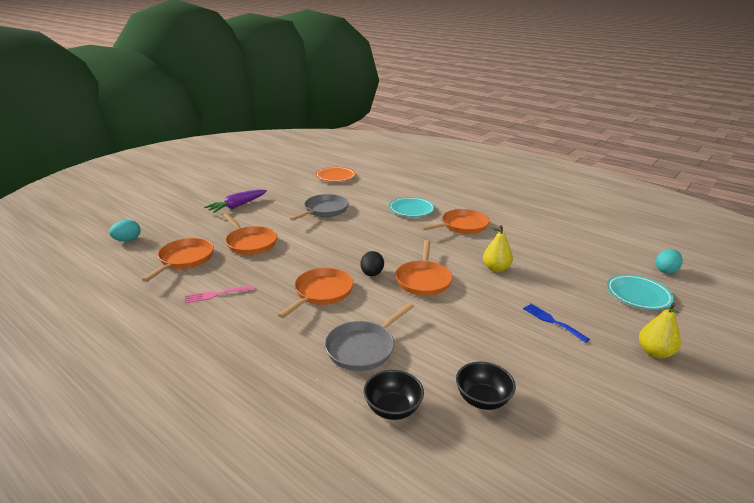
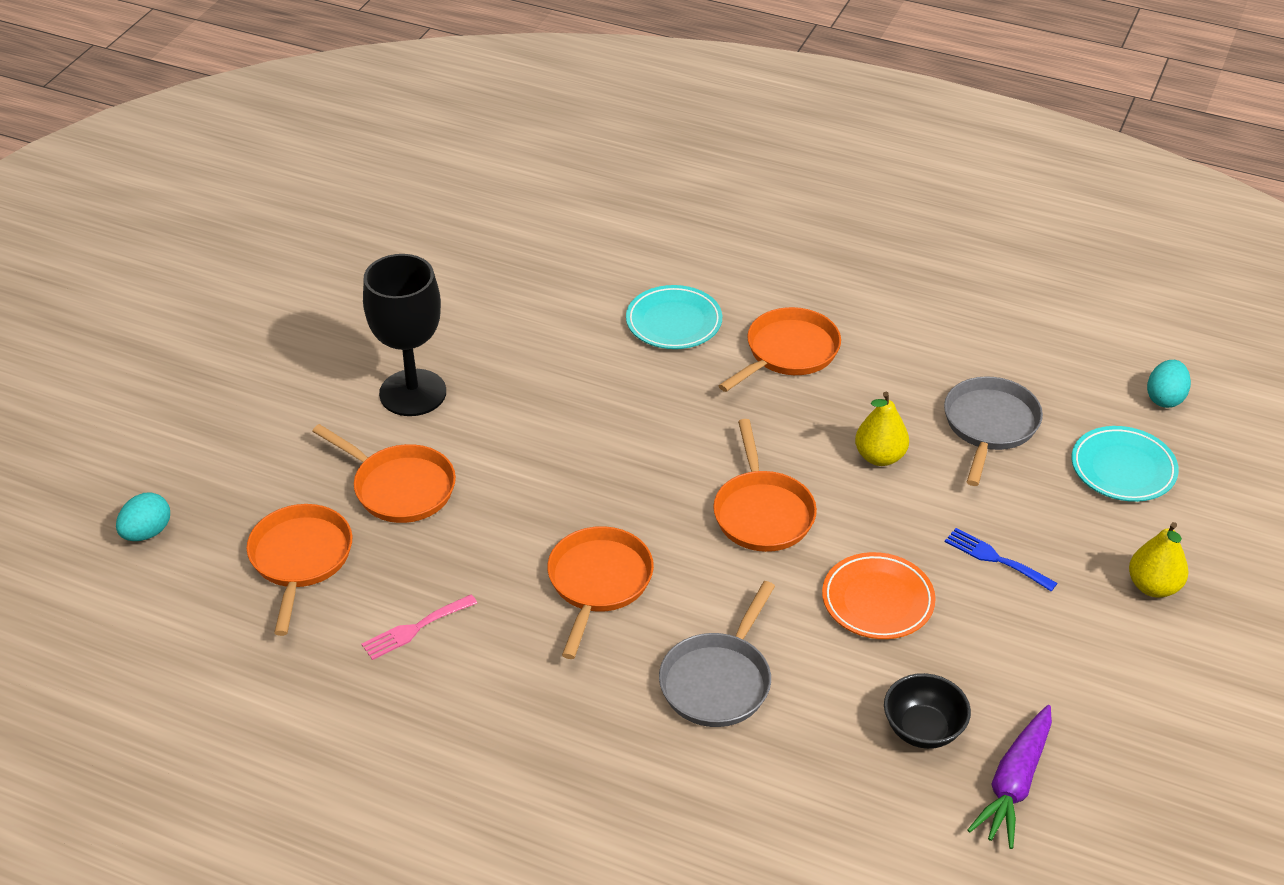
camera: 15 degrees left, 15 degrees up
(237, 206) = (307, 384): purple carrot -> purple carrot (1014, 784)
(280, 214) = (413, 393): none -> black goblet
(324, 210) = (498, 361): grey pan -> grey pan (989, 426)
(335, 177) = (468, 241): orange plate -> orange plate (877, 600)
(372, 274) = (667, 518): black egg -> none
(392, 408) = (803, 775): black bowl -> none

